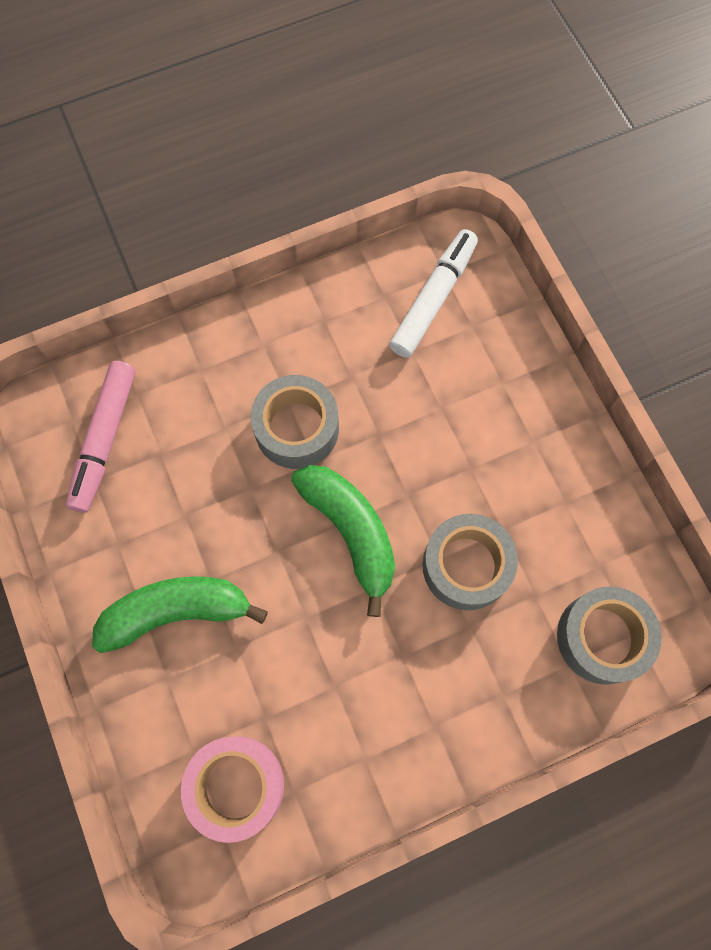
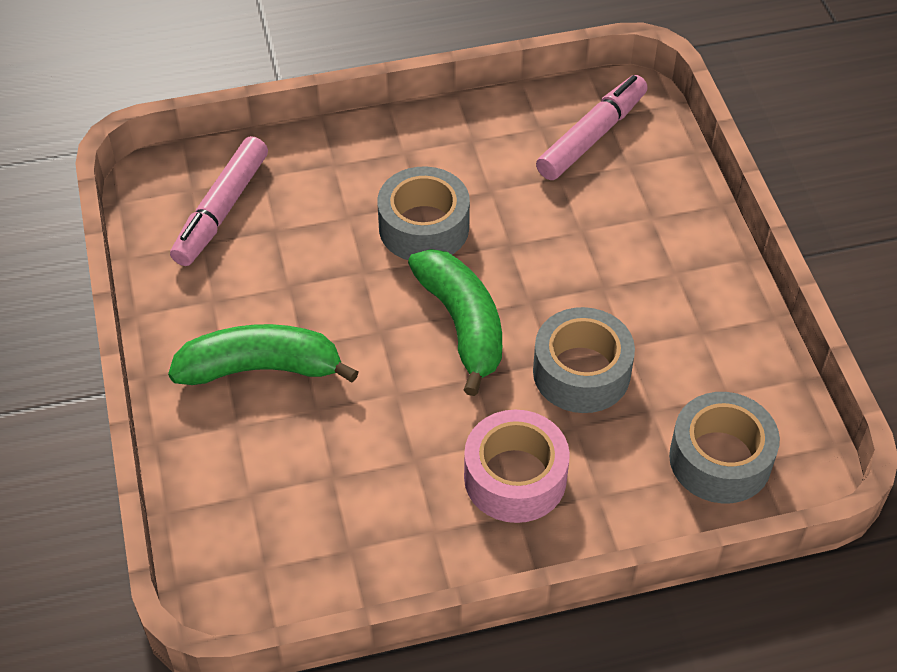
camera: 10 degrees right, 20 degrees down
(236, 786) = (289, 533): pink tape -> pink tape (515, 477)
(433, 299) = (592, 136): white marker -> pink marker

